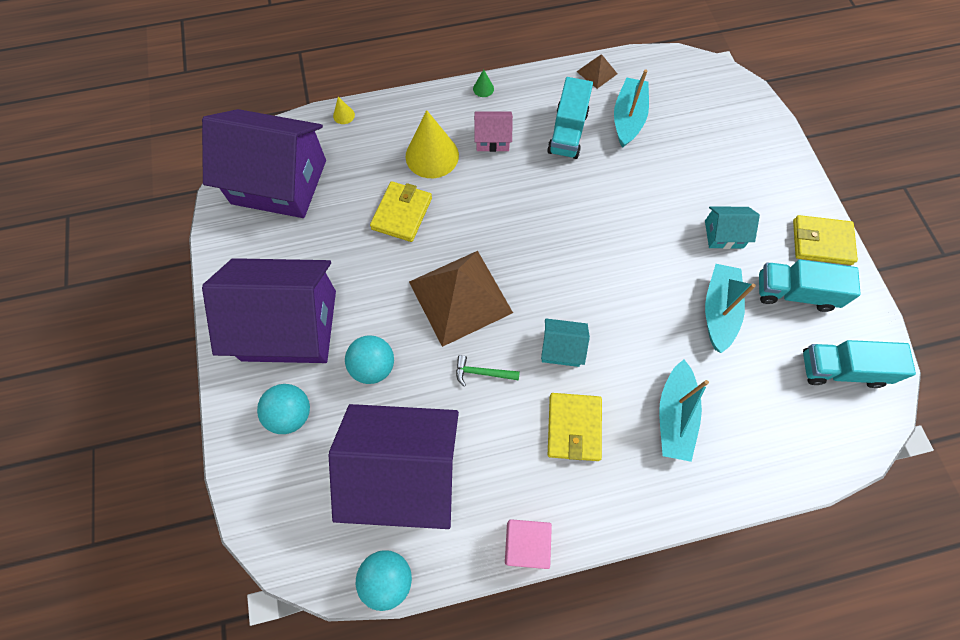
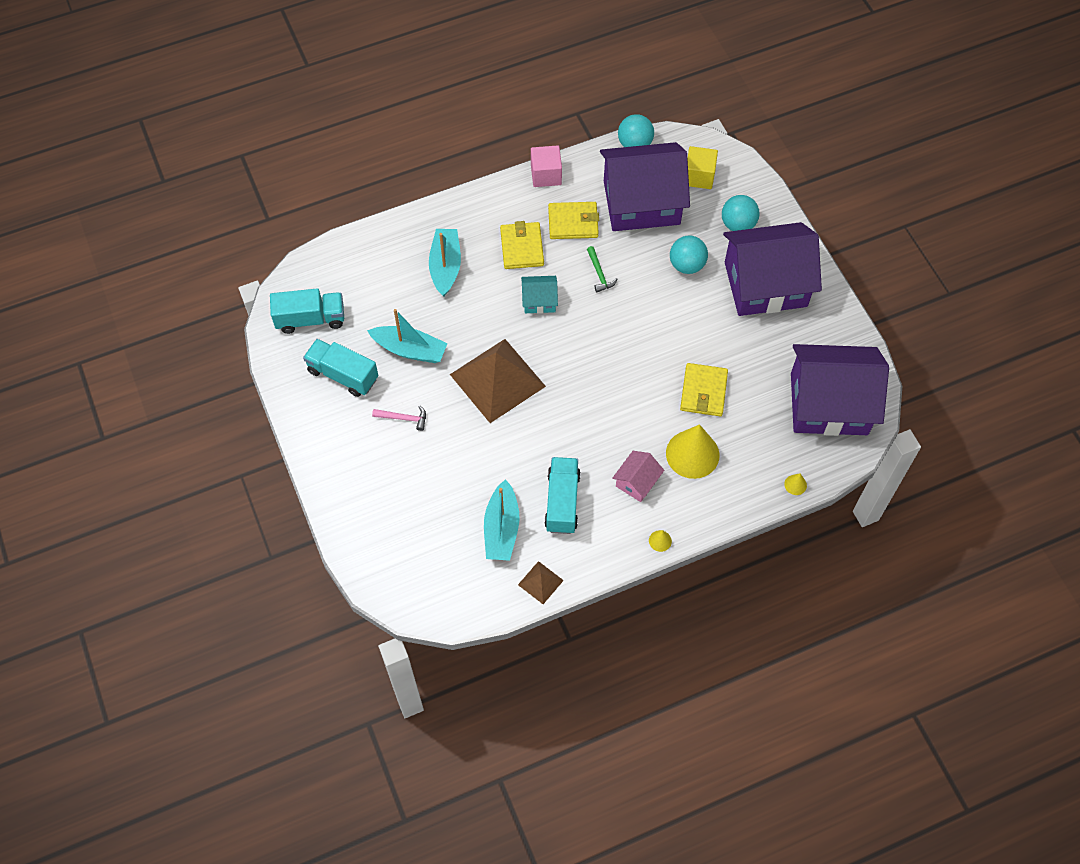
camera: 170 degrees right, 5 degrees down
(315, 502) = (699, 176): none -> yellow cube
(460, 297) = (631, 327): brown pyramid -> brown pyramid (497, 380)
(482, 373) = (599, 273): green hammer -> green hammer turned 75 degrees clockwise
(483, 88) = (660, 541): green cone -> yellow cone
(492, 139) = (637, 482): pink house -> pink house turned 45 degrees counterclockwise
(718, 311) = (410, 350): turquoise boat -> turquoise boat turned 75 degrees counterclockwise
(723, 234) = (403, 418): turquoise house -> pink hammer
(794, 293) = (343, 375): turquoise truck -> turquoise truck turned 150 degrees counterclockwise
(821, 242) = (313, 425): yellow wallet -> yellow wallet (573, 222)

